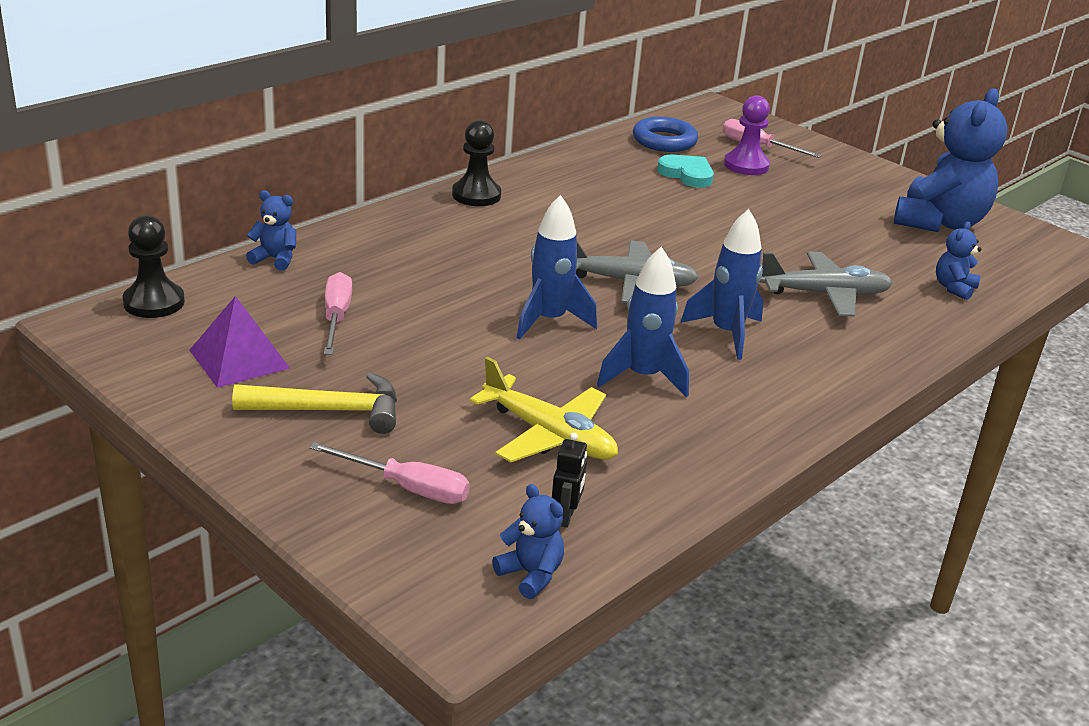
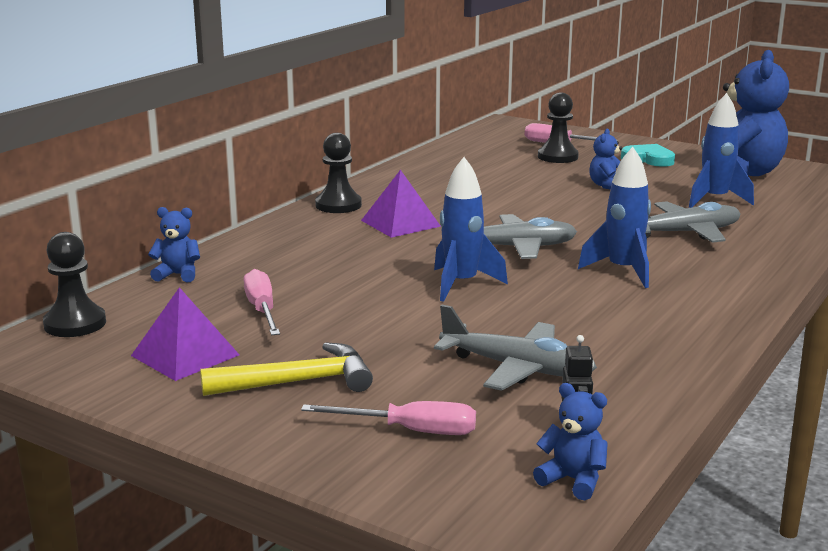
camera: 10 degrees left, 10 degrees down
(528, 230) = (400, 223): none -> purple pyramid
(549, 435) = (517, 368): yellow plane -> grey plane
(643, 377) = (572, 312): blue rocket -> blue rocket (714, 200)
(664, 141) = (478, 149): blue ring -> none
(687, 174) = (512, 169): turquoise heart -> turquoise heart (648, 159)
(746, 165) = (557, 157): purple pawn -> black pawn
(954, 288) = (786, 214): blue teddy bear -> blue teddy bear (606, 185)

